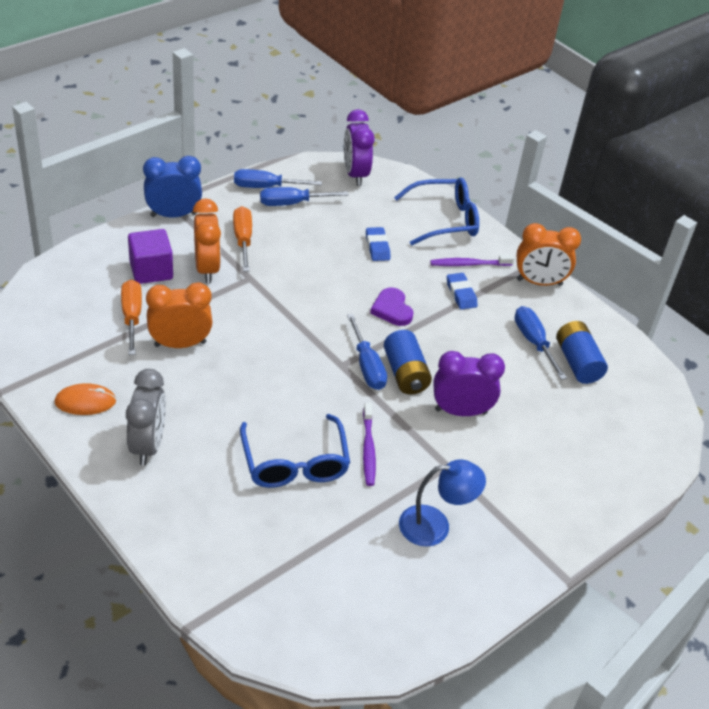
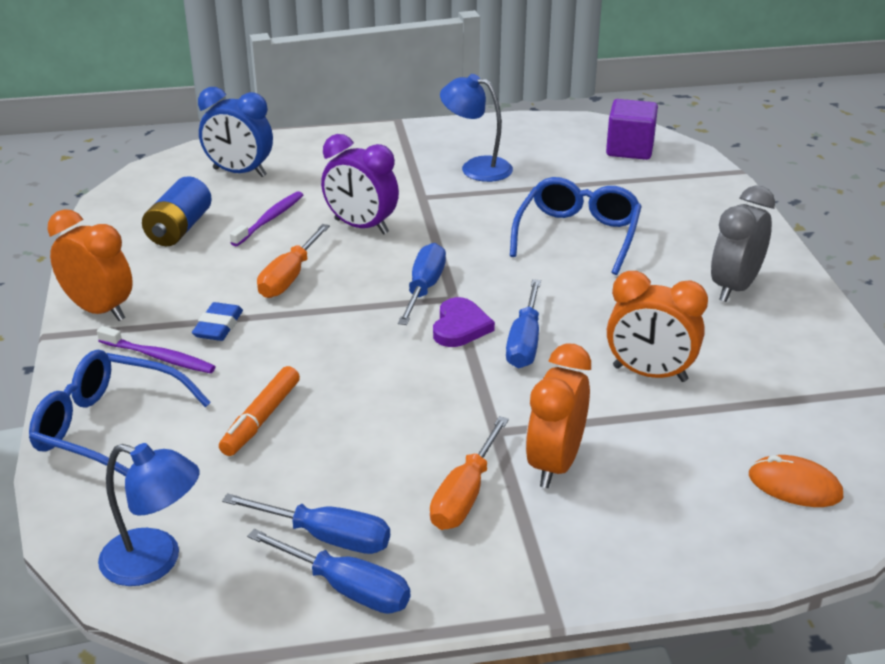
camera: 145 degrees left, 10 degrees down
(85, 402) = (801, 345): orange mouse -> orange mouse (794, 486)
(132, 317) = (706, 426): orange screwdriver -> orange screwdriver (289, 277)
(151, 270) = (648, 488): purple cube -> purple cube (630, 149)
(173, 215) = (561, 582): blue clock -> blue clock (239, 172)
(355, 174) = (155, 562): purple clock -> blue lamp
(368, 448) = (490, 226): purple toothbrush -> purple toothbrush (269, 219)
(377, 247) = (261, 419): blue eraser -> orange marker
(392, 309) = (330, 335): purple heart -> purple heart (460, 326)
(405, 373) = (386, 270): blue battery -> none
(534, 342) = (200, 257): blue screwdriver -> blue screwdriver (525, 342)

